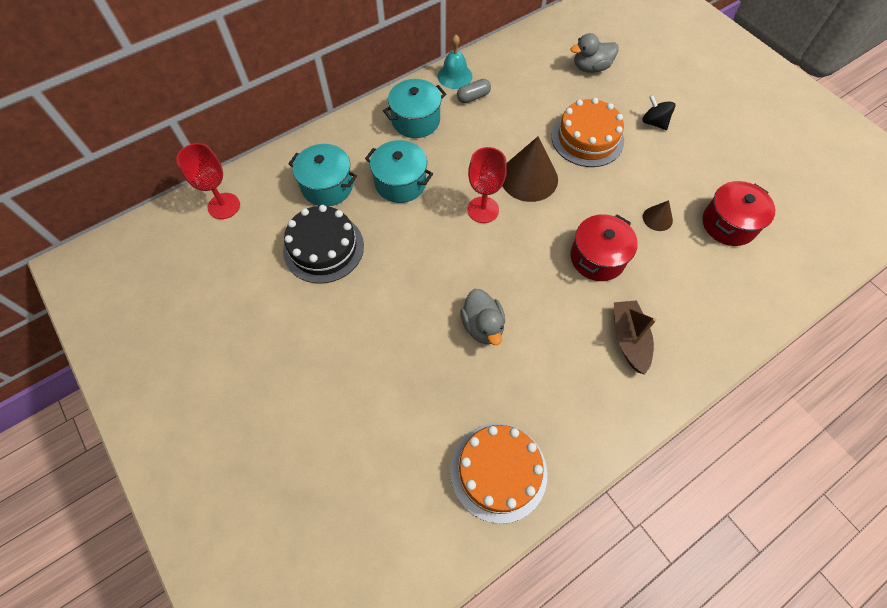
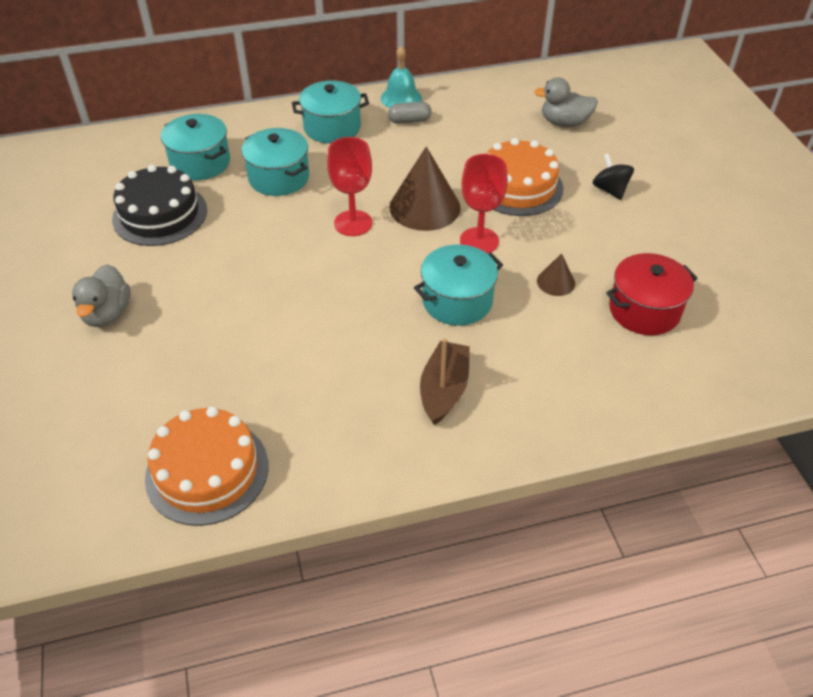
camera: 20 degrees right, 15 degrees down
(224, 206) = (86, 155): red goblet -> red goblet (479, 241)
(482, 326) = (281, 329): grey duck -> grey duck (107, 313)
(597, 258) = (457, 301): red pot -> turquoise pot

